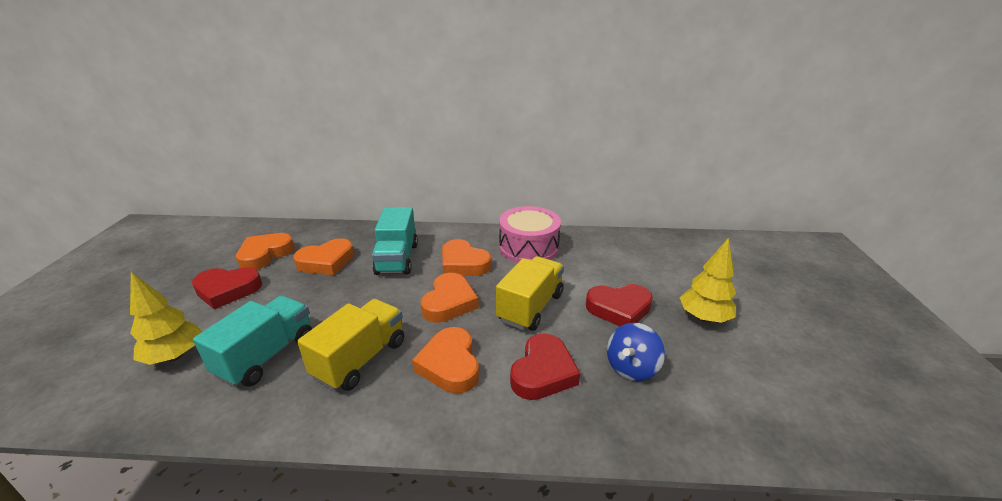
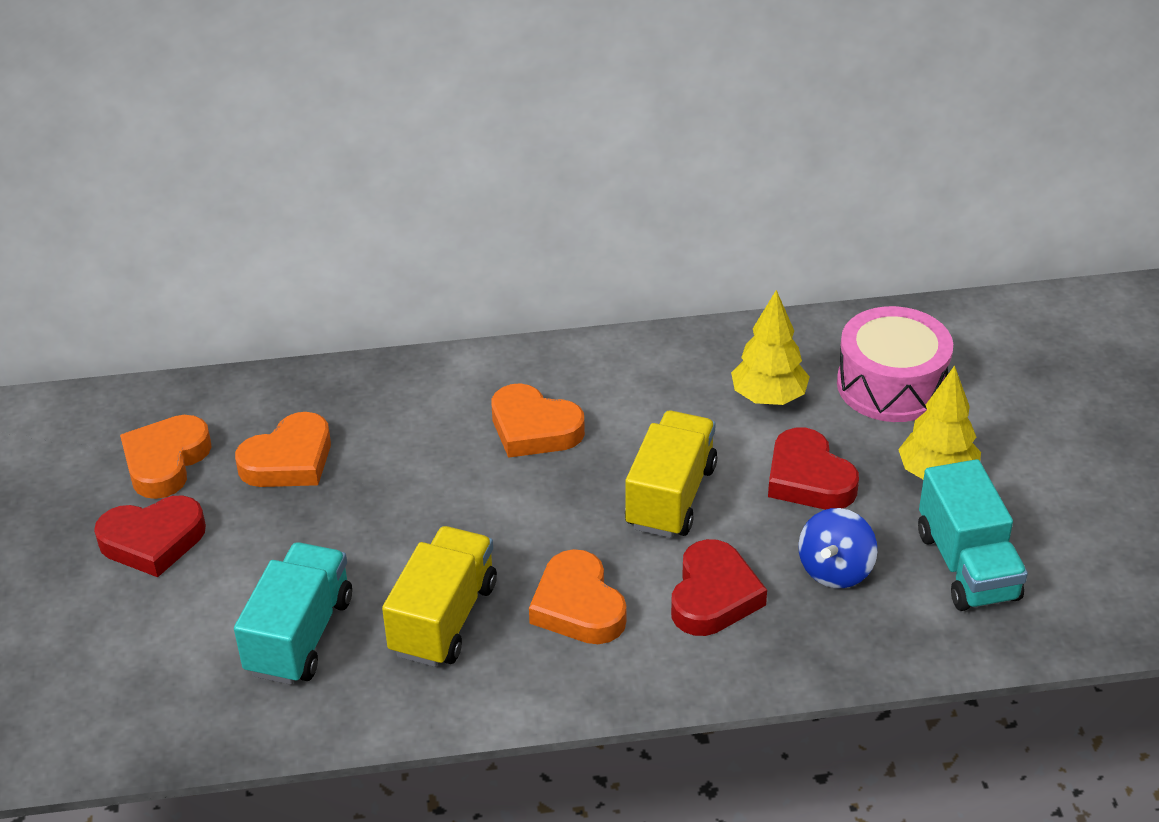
camera: 10 degrees left, 10 degrees up
(175, 356) = (159, 658): yellow tree -> yellow tree (768, 398)
(397, 259) = (413, 436): turquoise truck -> turquoise truck (967, 566)
(449, 302) = (538, 507): orange heart -> none
(528, 247) = (638, 378): pink drum -> pink drum (891, 385)
(619, 309) = (808, 478): red heart -> red heart turned 75 degrees clockwise

